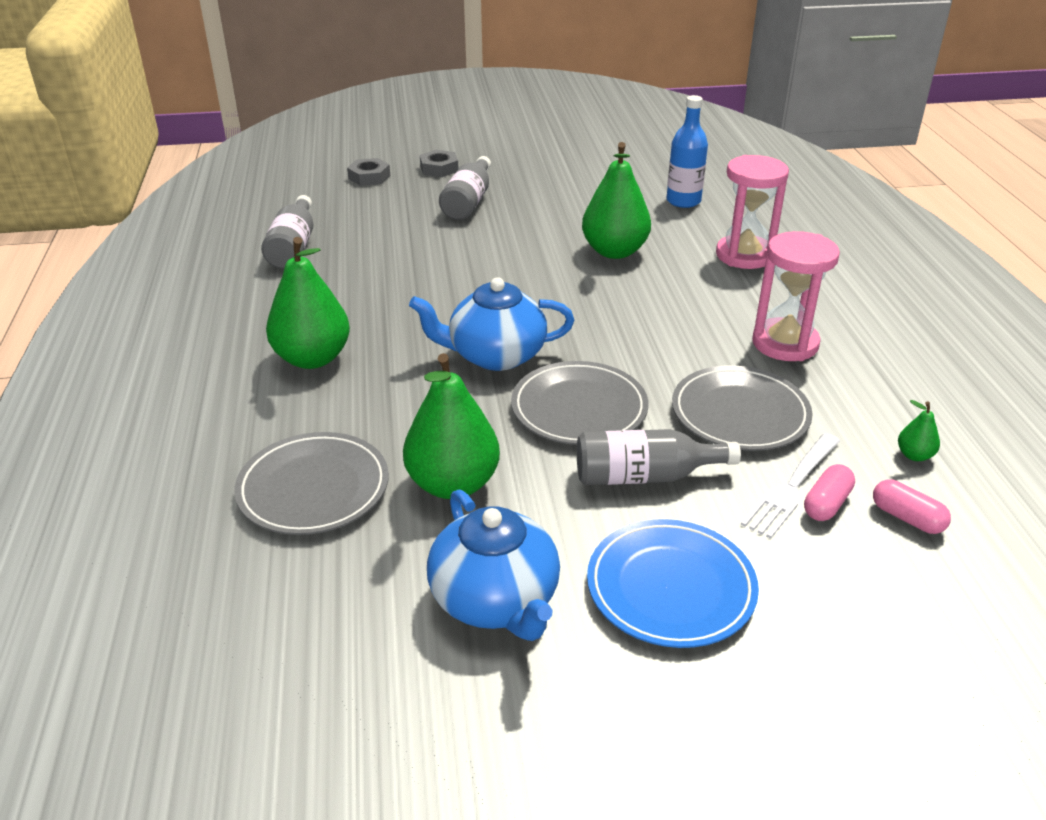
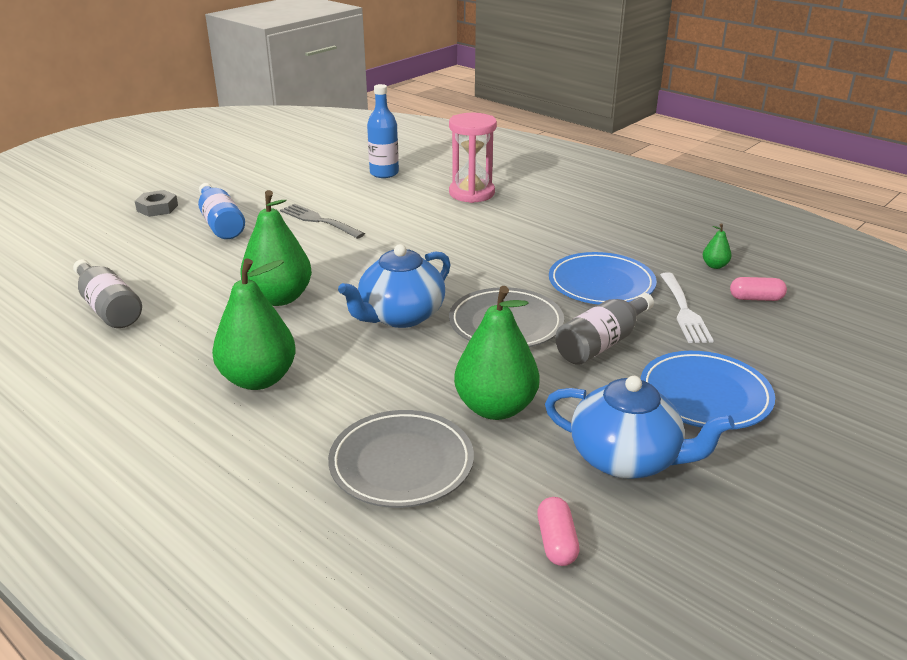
camera: 40 degrees left, 5 degrees down
(369, 177) = (100, 233): grey nut -> none
(468, 202) = (220, 223): grey bottle -> blue bottle
(553, 230) = (319, 221): none -> grey fork
(614, 251) = (384, 219): green pear -> green pear (279, 298)
(740, 413) = (601, 284): grey plate -> blue plate
(785, 343) = (568, 235): pink hourglass -> none
(826, 504) = (712, 310): pink capsule -> pink capsule (556, 542)

